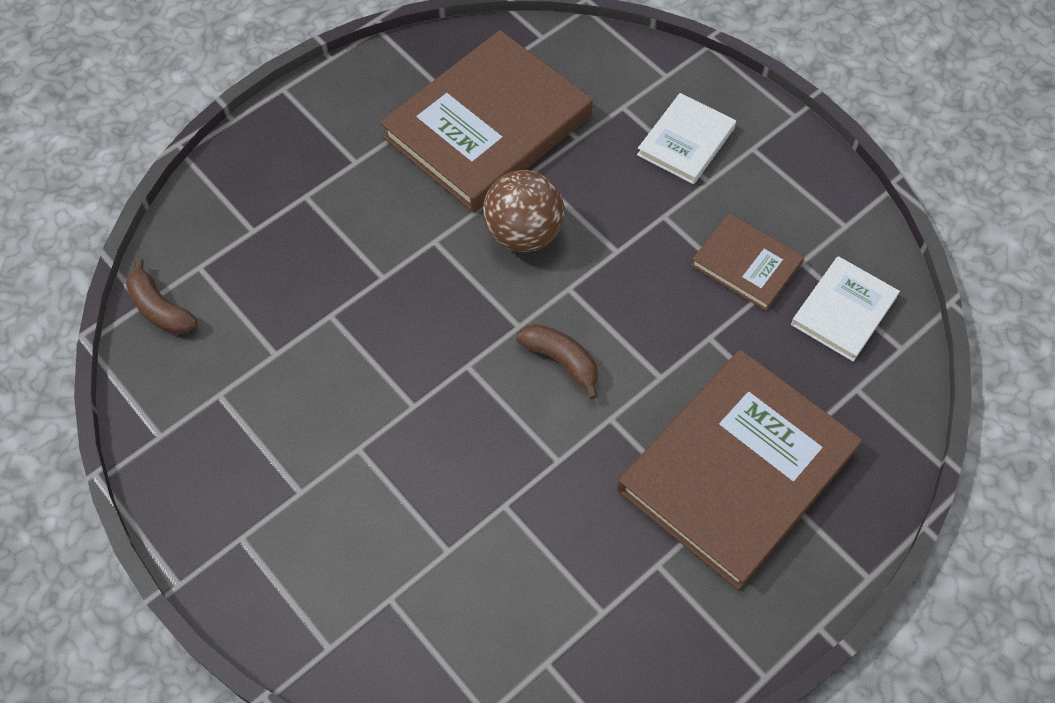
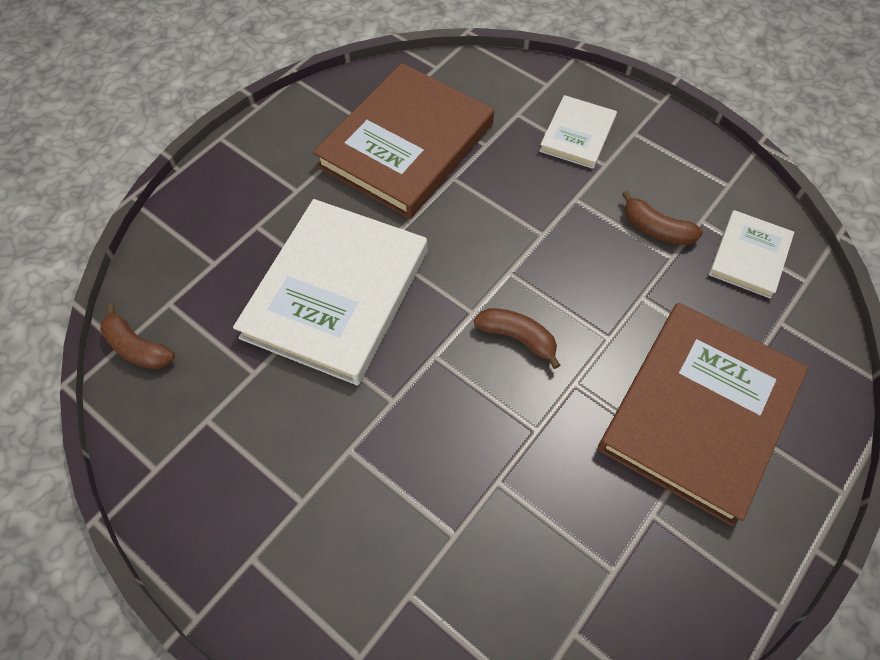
camera: 10 degrees left, 0 degrees up
(377, 283) = (336, 294): none -> white book
(523, 233) = (458, 231): brown ball -> none
(746, 264) = (656, 229): brown book -> brown banana

